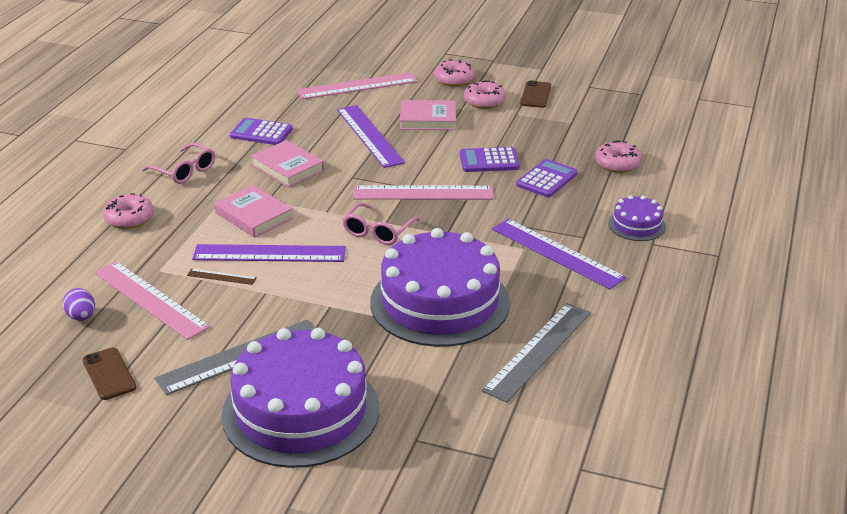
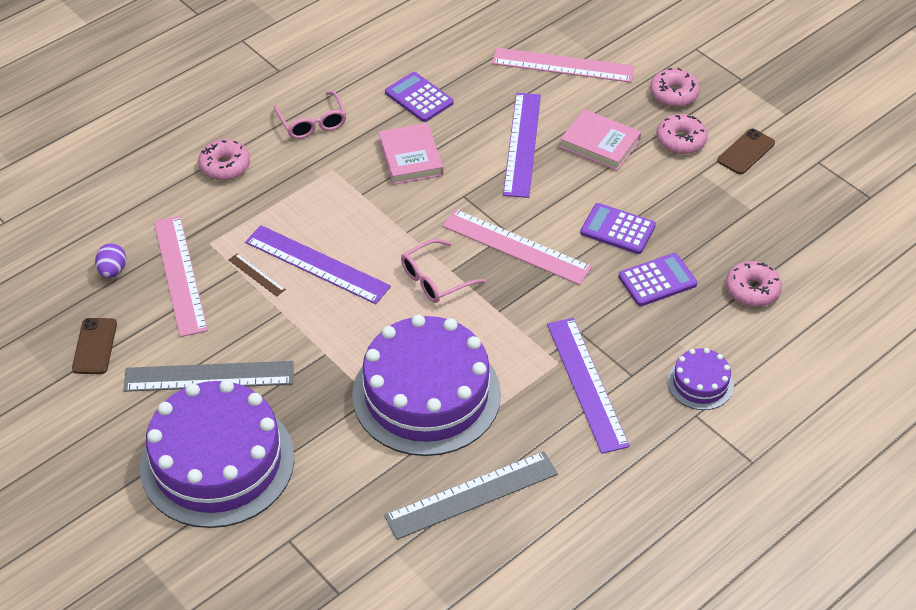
camera: 30 degrees right, 15 degrees up
(254, 215) = (336, 209): pink book -> none

